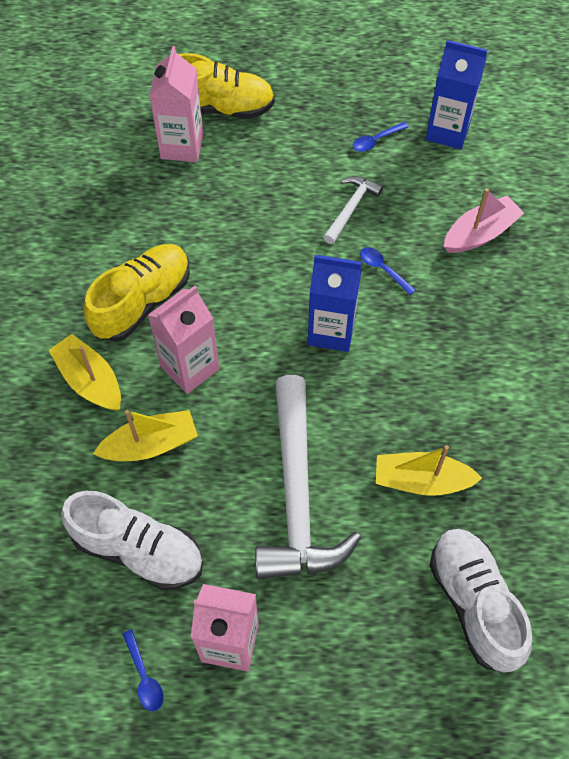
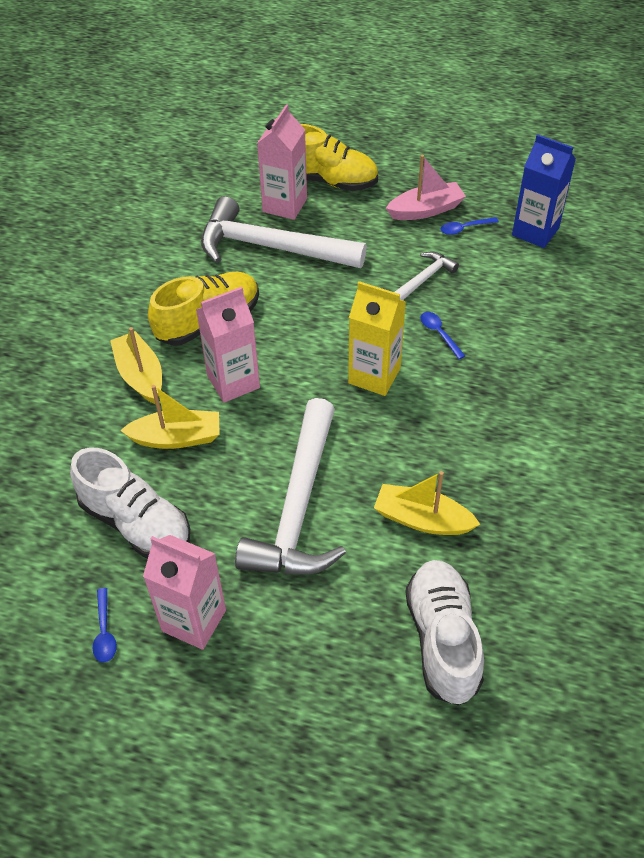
camera: 15 degrees right, 10 degrees down
(183, 200) = (271, 247): none -> white hammer
(331, 331) = (374, 376): blue carton -> yellow carton
(480, 233) = (542, 320): pink boat -> pink boat (426, 210)

